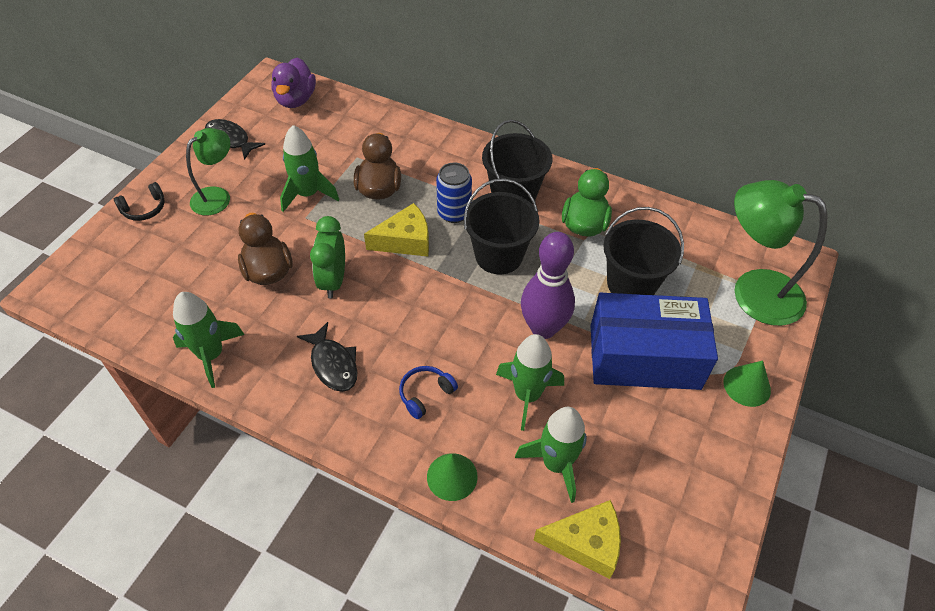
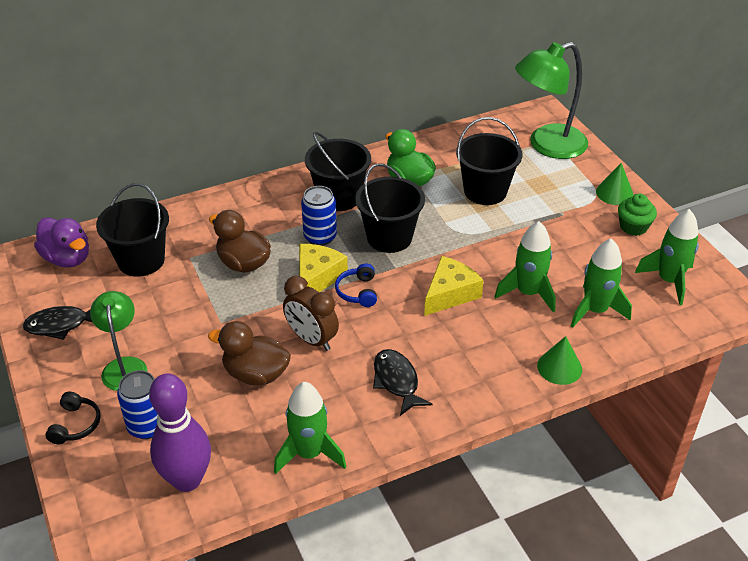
camera: 50 degrees left, 10 degrees down
(170, 245) = (147, 426): none -> blue can
(308, 194) = (196, 307): green rocket -> green rocket (669, 281)
(328, 135) = (141, 260): none -> black bucket
(333, 281) = (311, 339): green clock -> brown clock
(333, 364) = (397, 381): black fish -> black fish turned 120 degrees counterclockwise
(425, 394) = (476, 344): blue headphones -> blue headphones (357, 292)
(543, 328) = (479, 253): purple bowling pin -> purple bowling pin (187, 480)
(585, 543) = (665, 330): yellow cheese -> yellow cheese (450, 294)
(644, 357) = (550, 221): blue box -> none
(713, 430) = (633, 227): none -> green cupcake

